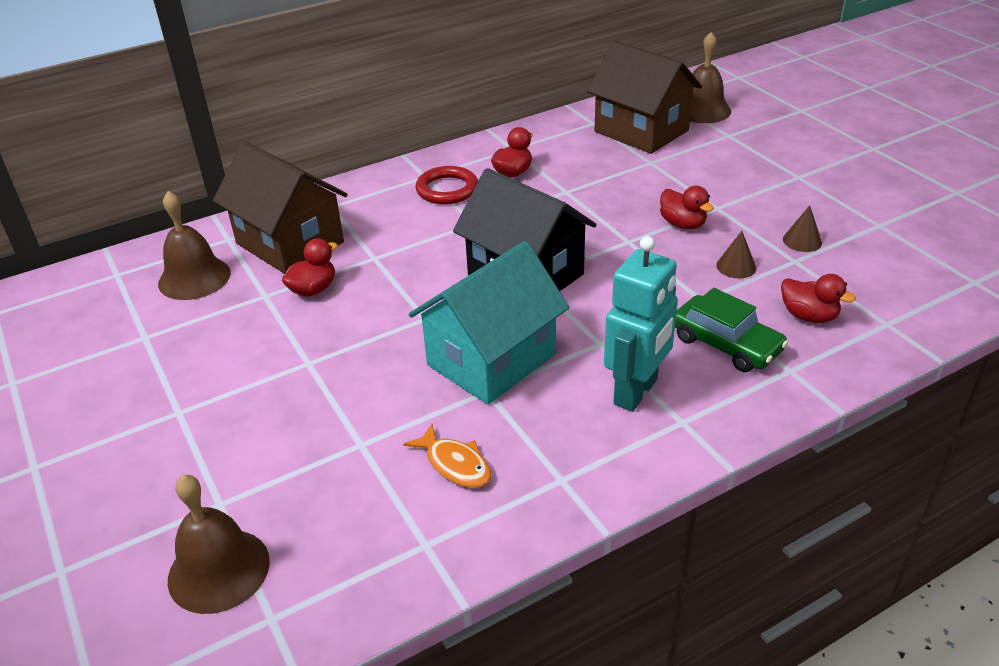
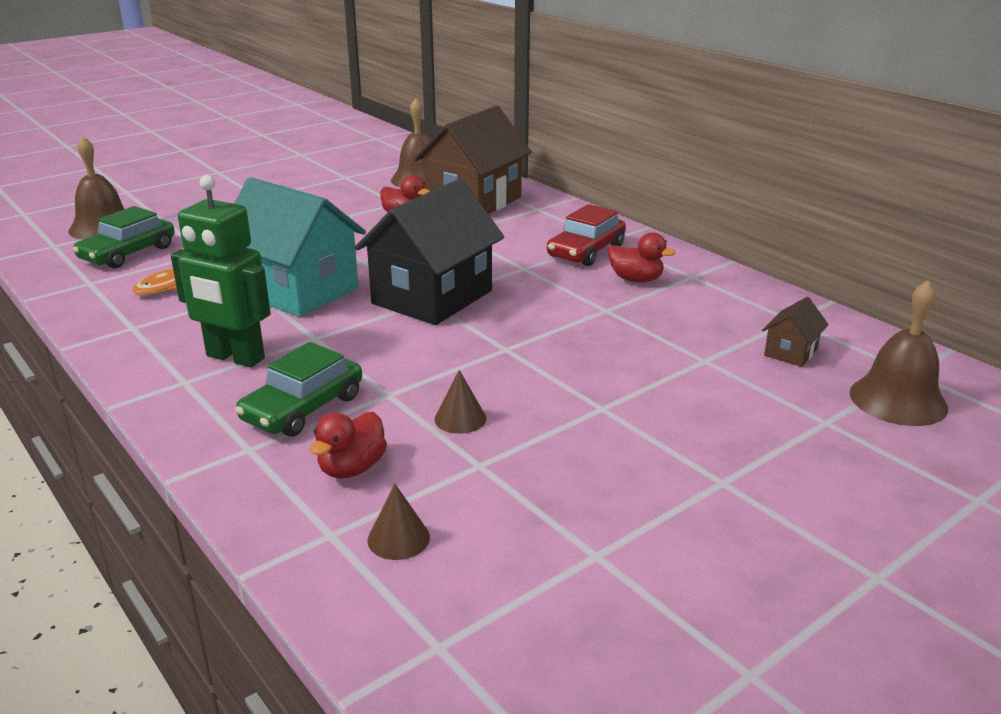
camera: 80 degrees right, 10 degrees down
(336, 521) = (128, 253): none -> green car
(447, 189) = (586, 251): red ring -> red car
(636, 392) = (235, 358): turquoise robot -> green robot
(641, 131) = (790, 352): brown house -> brown house, size x0.43
(682, 224) = (552, 383): red duck -> none
(802, 241) = (531, 474): brown cone -> brown cone (398, 538)

